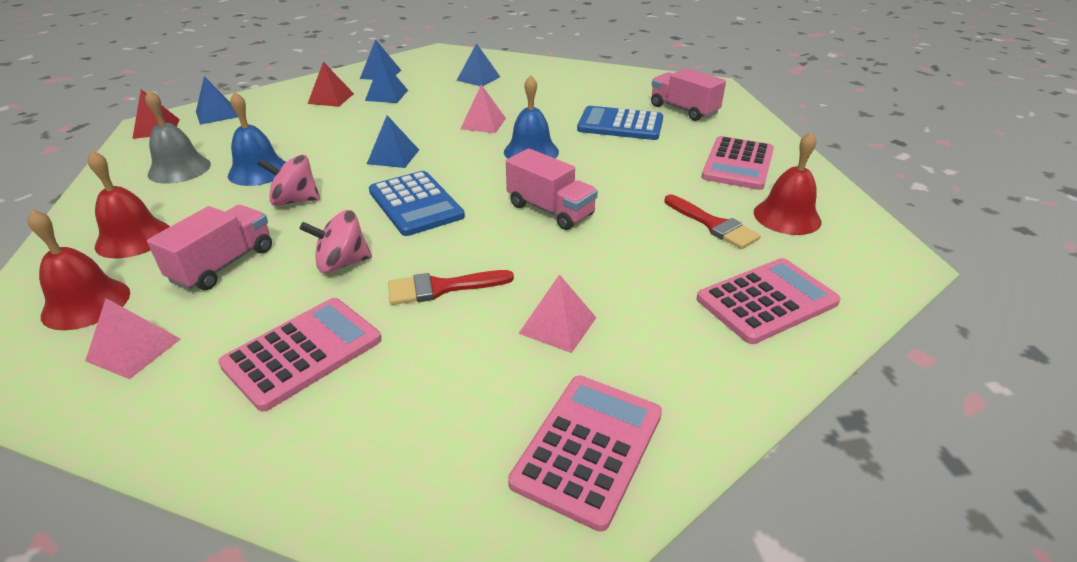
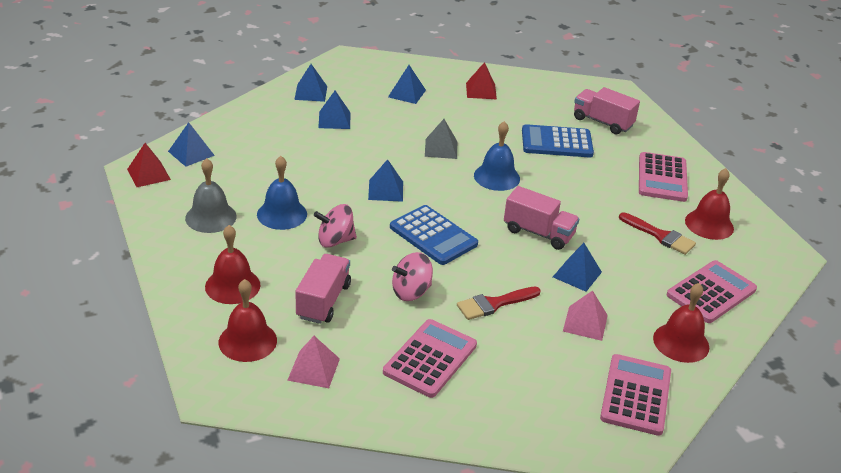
camera: 15 degrees left, 0 degrees up
(331, 98) = (285, 127): red pyramid -> red pyramid (481, 91)
(483, 123) = (441, 148): pink pyramid -> grey pyramid
(577, 261) = (577, 274): none -> blue pyramid
(696, 369) = (681, 342): none -> red bell

